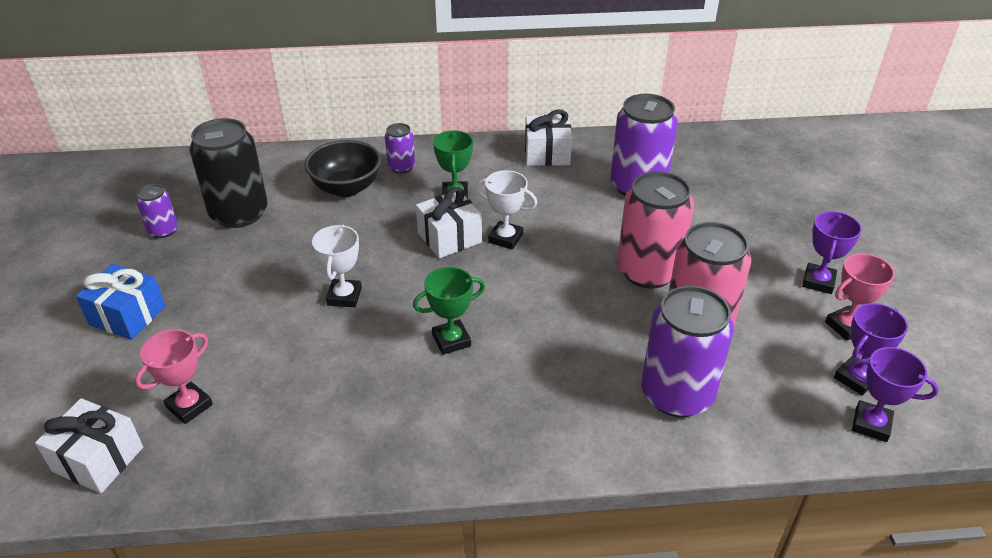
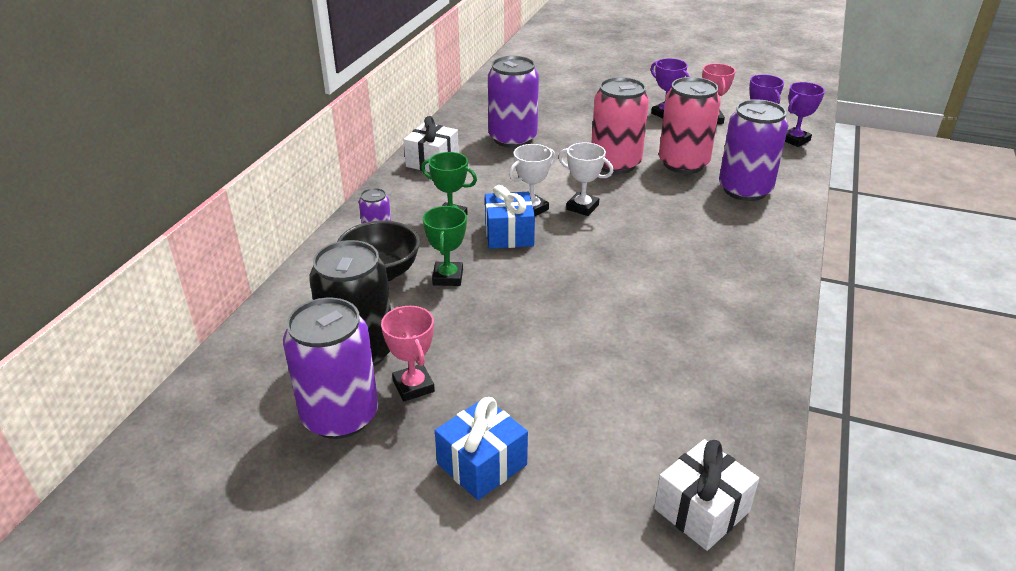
camera: 65 degrees left, 5 degrees down
(163, 230) = (340, 416): purple can -> purple can, size x2.01
(189, 406) = (652, 432): pink trophy -> pink trophy (413, 386)
(344, 296) = (550, 307): white trophy -> white trophy (582, 207)
(449, 238) = (509, 234): white gift -> blue gift
(451, 340) = (642, 264): green trophy -> green trophy (448, 277)

